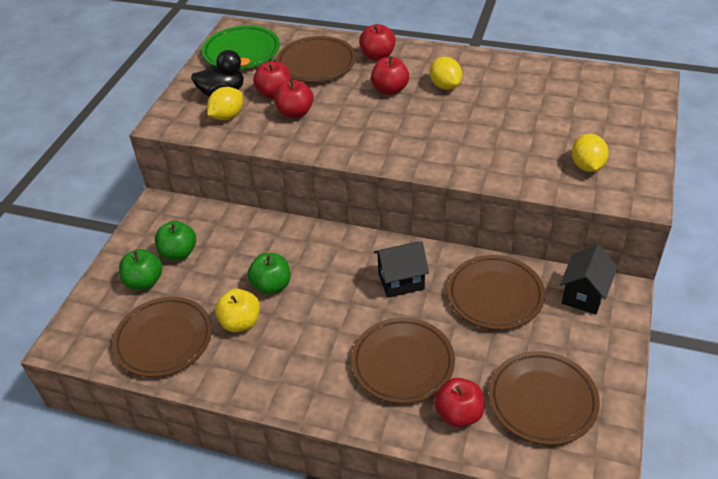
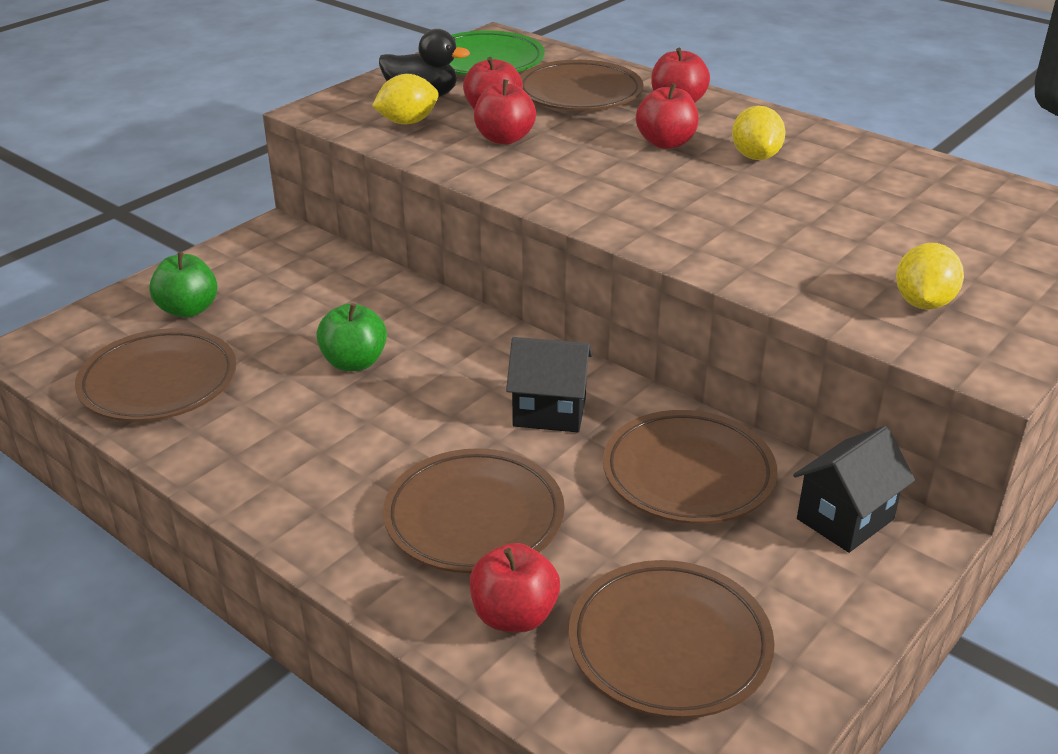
camera: 20 degrees right, 10 degrees down
(179, 253) = (259, 290): green apple -> none
(241, 322) = (277, 393): yellow apple -> none

